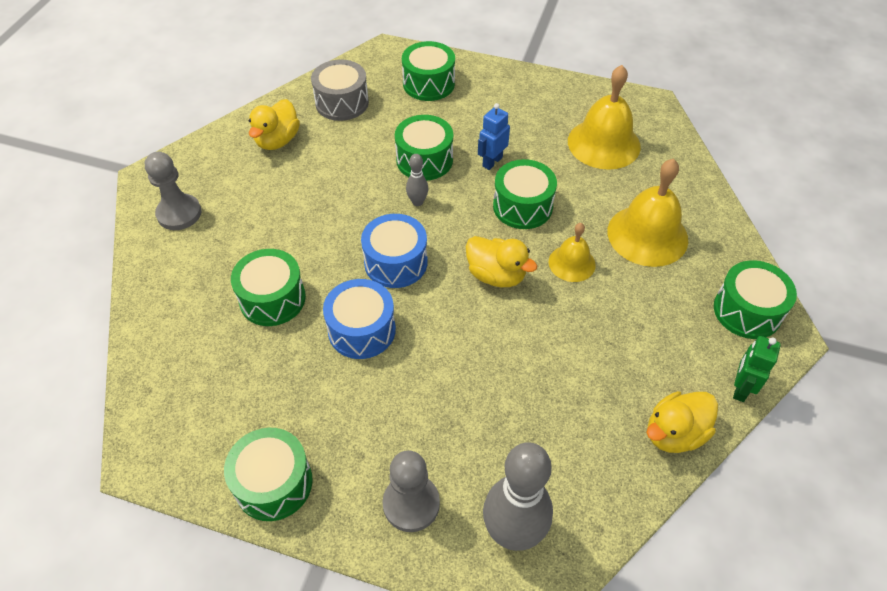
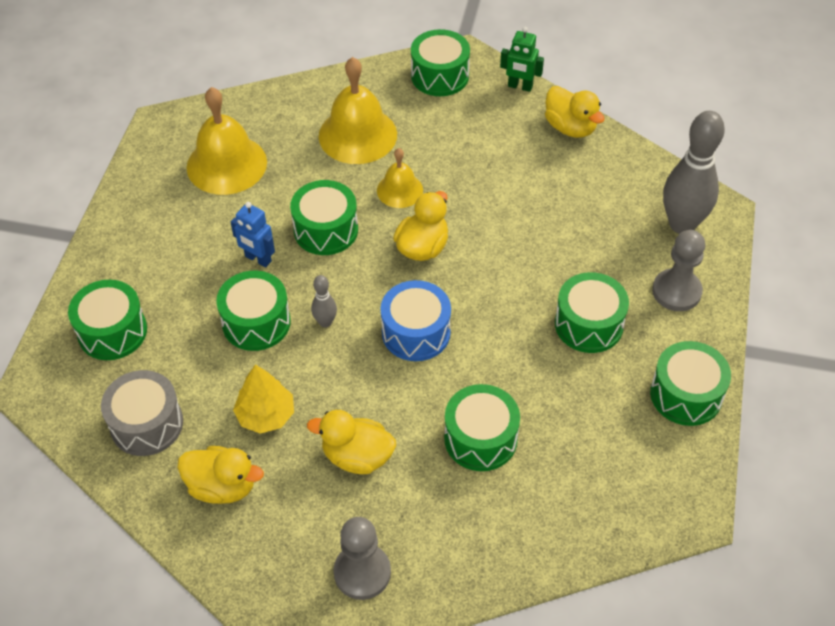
camera: 95 degrees left, 0 degrees up
(279, 216) = (357, 456): none -> yellow duck
(333, 164) = (265, 415): none -> yellow tree
(362, 330) = (507, 351): blue drum -> none
(380, 405) = (589, 324): none -> green drum

